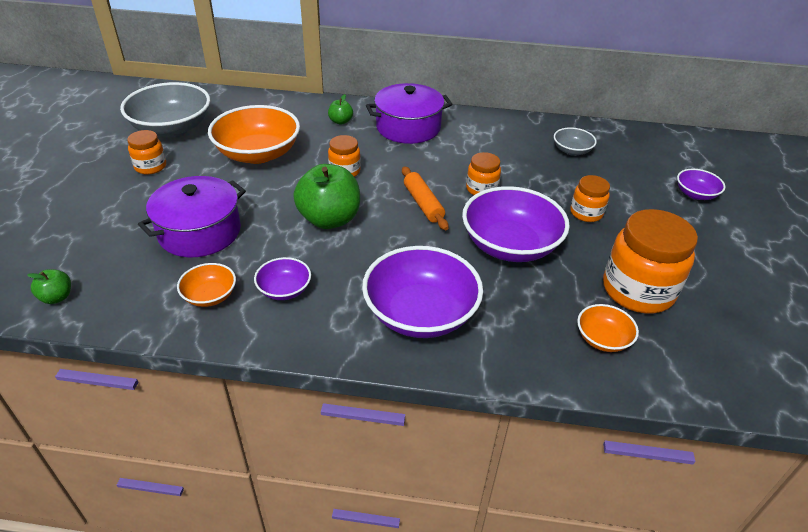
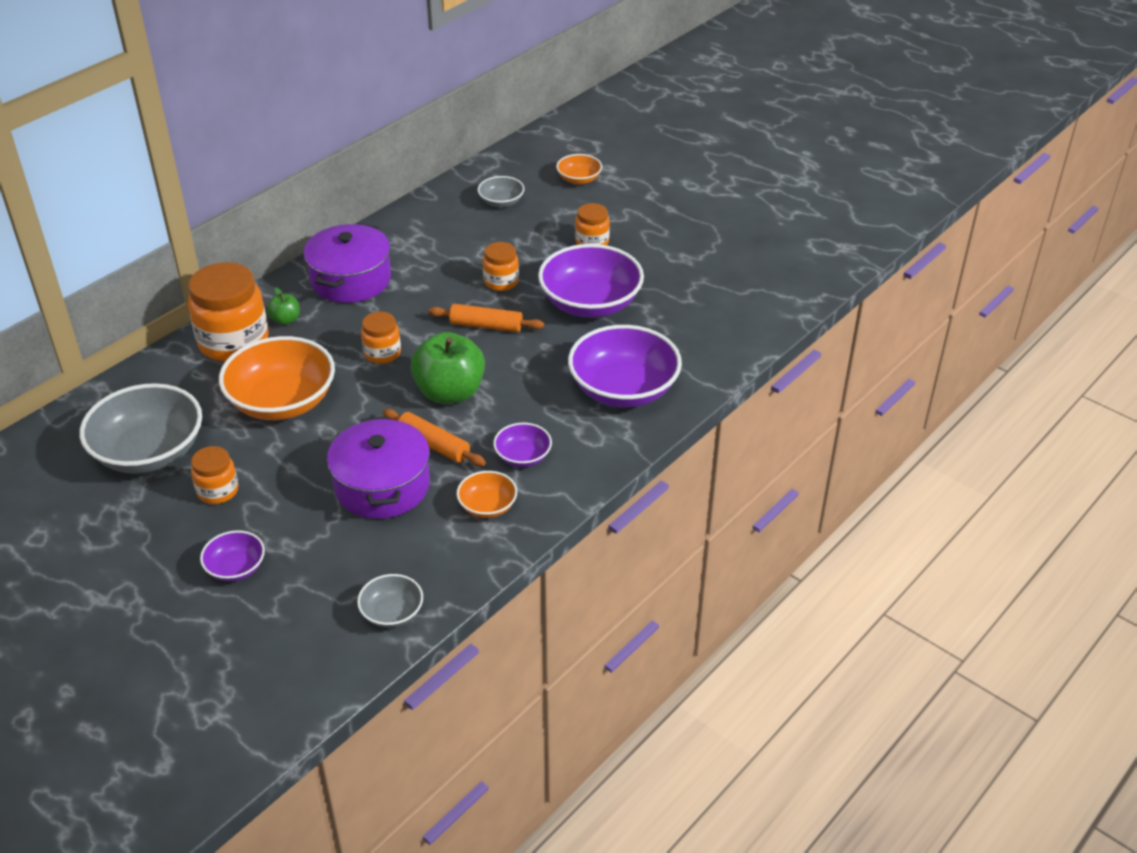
camera: 55 degrees left, 0 degrees up
(57, 297) = (392, 613): green apple -> grey bowl
(263, 237) = (434, 445): none -> orange rolling pin
(602, 339) = (730, 311): orange bowl -> orange bowl (579, 179)
(637, 290) = (700, 267): orange jar -> orange jar (234, 342)
(695, 194) = (626, 174): purple bowl -> purple bowl (236, 568)

